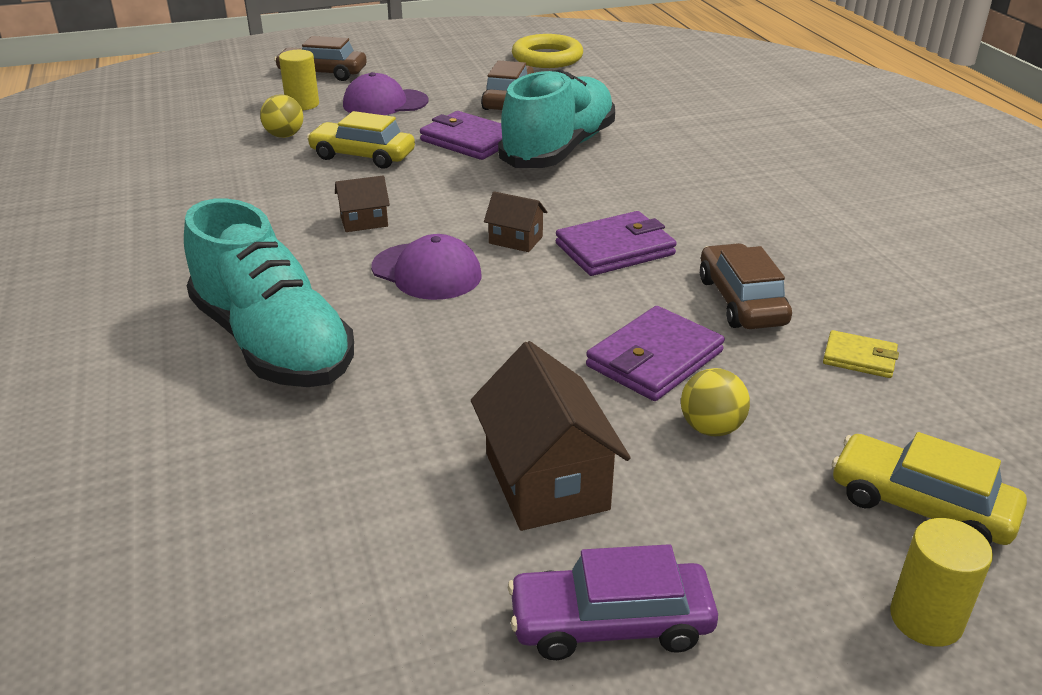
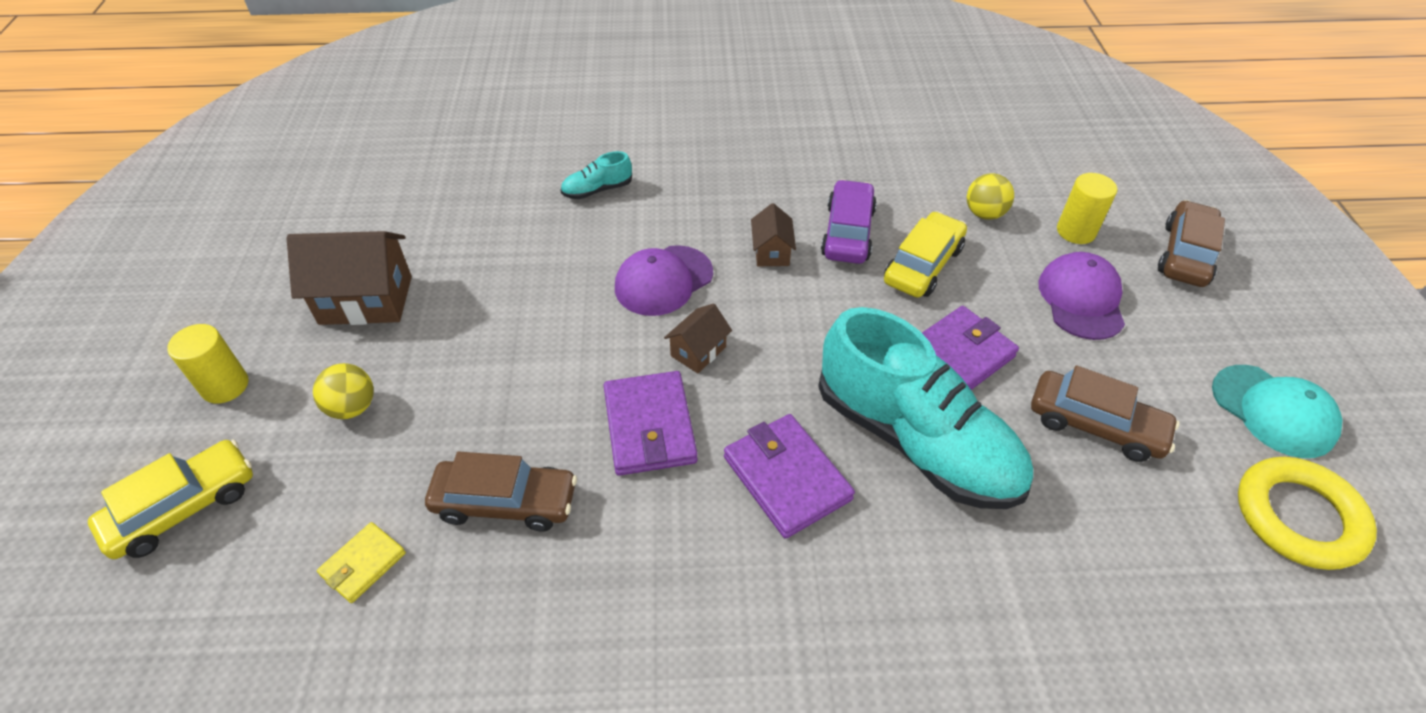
camera: 105 degrees right, 15 degrees up
(273, 344) = (597, 190): turquoise shoe -> turquoise shoe, size x0.41
(468, 58) = (1273, 411): none -> turquoise cap
(610, 623) = (239, 302): purple car -> purple car (847, 232)
(655, 359) = (456, 400): purple wallet -> purple wallet (786, 478)
(926, 619) = (110, 454): yellow cylinder -> yellow cylinder (225, 386)

